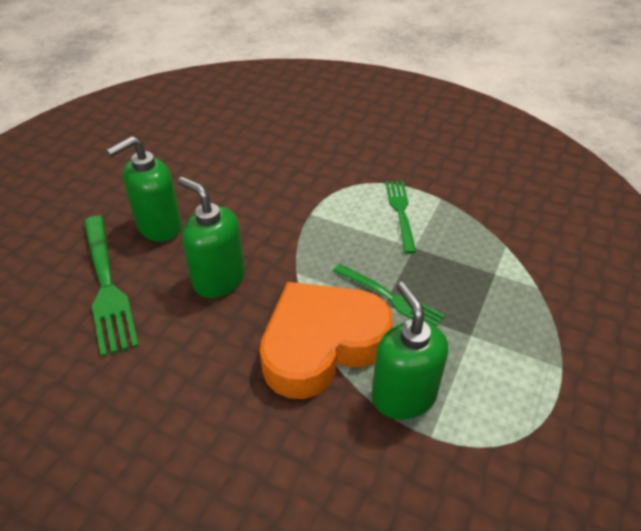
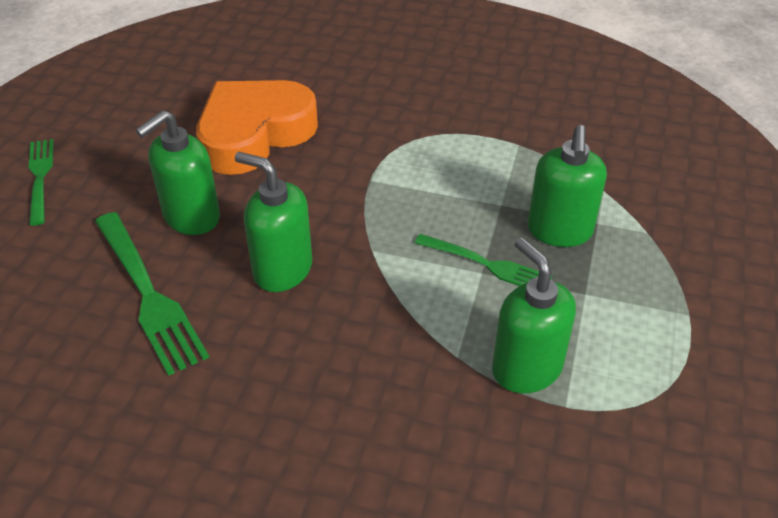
camera: 10 degrees left, 0 degrees up
(322, 344) = (422, 326): orange heart -> orange heart (254, 134)
(400, 212) = (476, 166): green fork -> green fork (40, 178)
(460, 276) = (559, 231): none -> green soap dispenser

